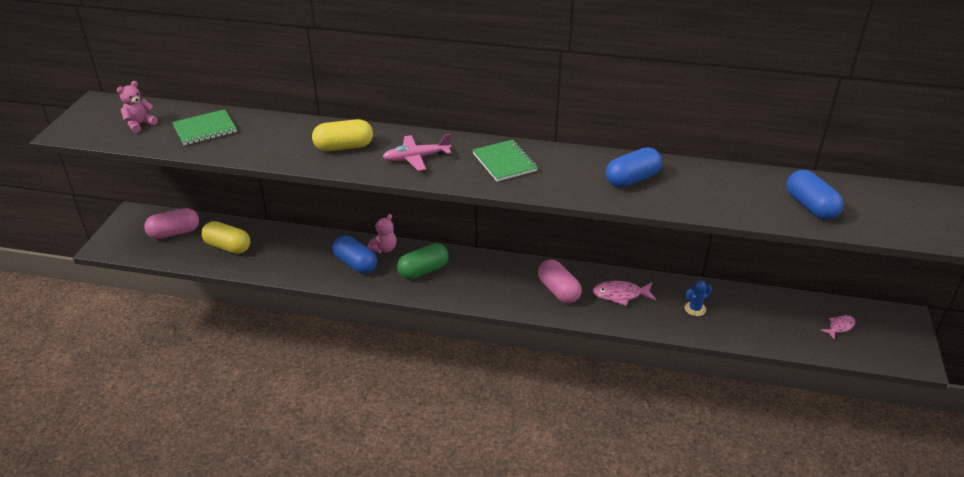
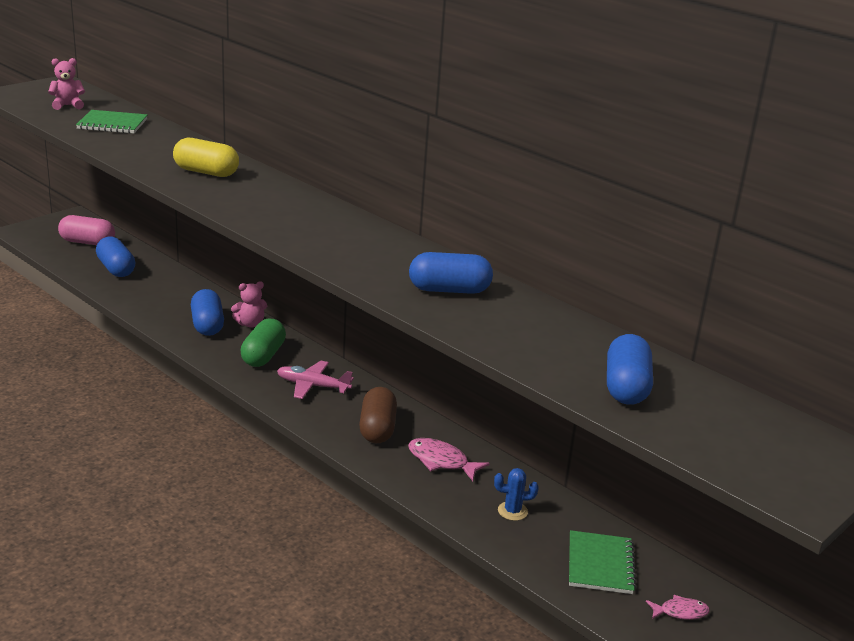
camera: 30 degrees right, 10 degrees down
(228, 247) = (116, 269): yellow capsule -> blue capsule
(416, 158) = (257, 201): pink plane -> pink plane (312, 386)
(423, 270) = (263, 356): green capsule -> green capsule turned 75 degrees counterclockwise
(504, 162) = (337, 232): green notebook -> green notebook (600, 564)
(558, 291) = (377, 429): pink capsule -> brown capsule

